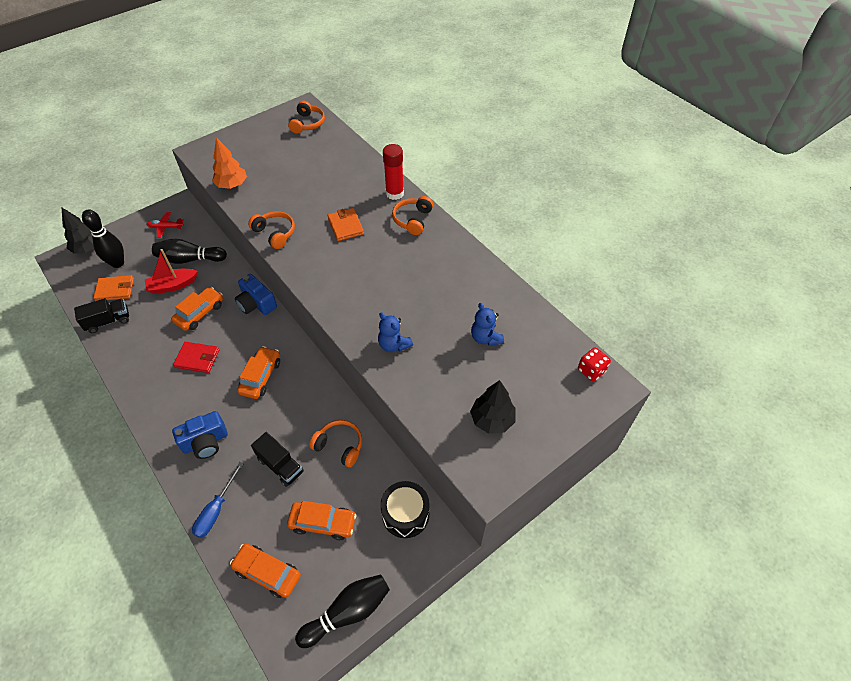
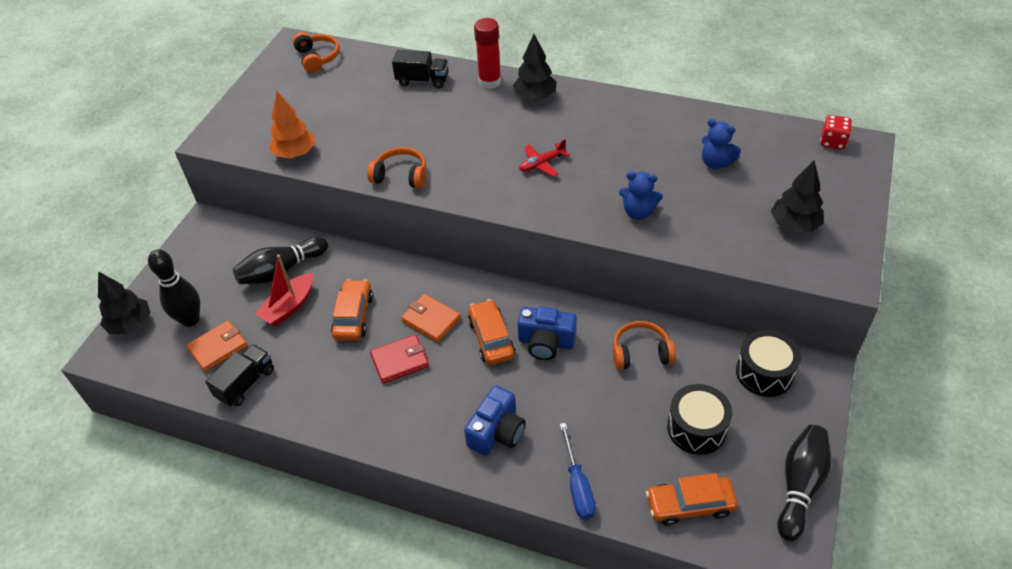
camera: 30 degrees left, 5 degrees down
(166, 227) = (213, 254): red plane -> red plane (542, 164)
(256, 304) = (411, 273): blue camera -> blue camera (546, 342)
(280, 465) = (600, 405): black truck -> black truck (422, 80)
(323, 523) = (696, 428): orange car -> black drum
(345, 226) = (471, 133): orange wallet -> orange wallet (431, 320)
(412, 220) = (535, 96): orange headphones -> black tree

